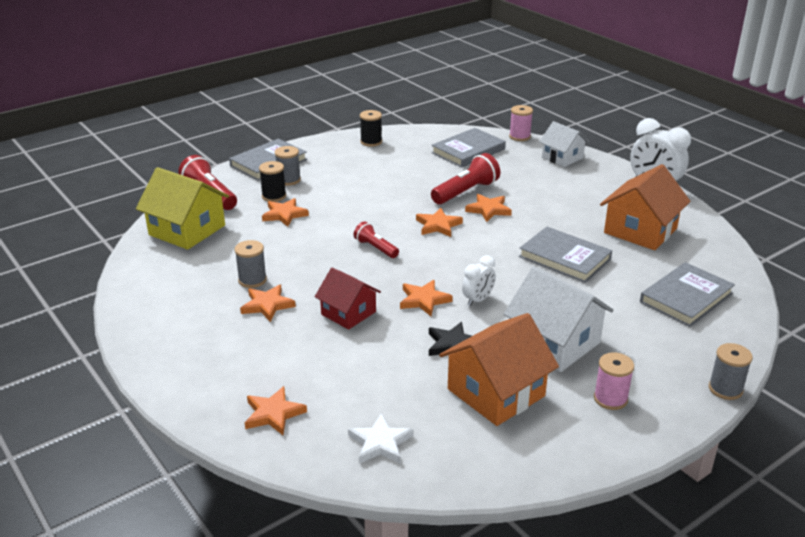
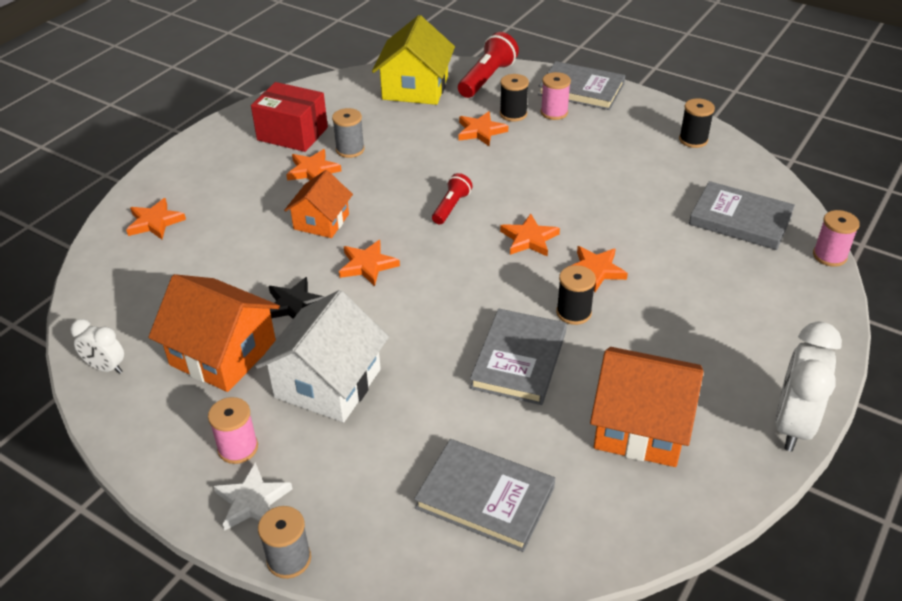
camera: 70 degrees right, 10 degrees up
(195, 307) = (292, 134): none -> red box
(288, 180) = (554, 112): grey spool -> pink spool
(348, 313) = (321, 221): red house -> orange house
(380, 443) = (129, 294): white star -> white star (252, 501)
(466, 192) = (626, 242): red flashlight -> none
(478, 300) = (386, 305): white clock -> white clock (106, 367)
(527, 227) = (573, 312): none -> black spool
(562, 158) = (801, 310): white house -> none

